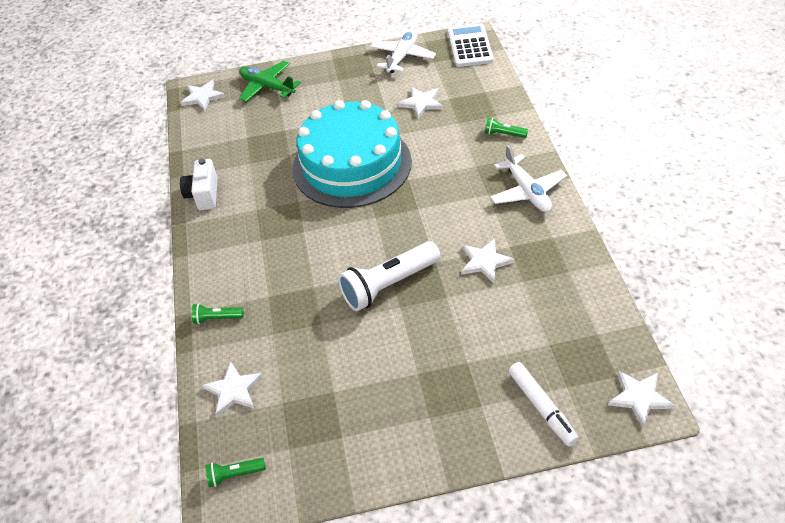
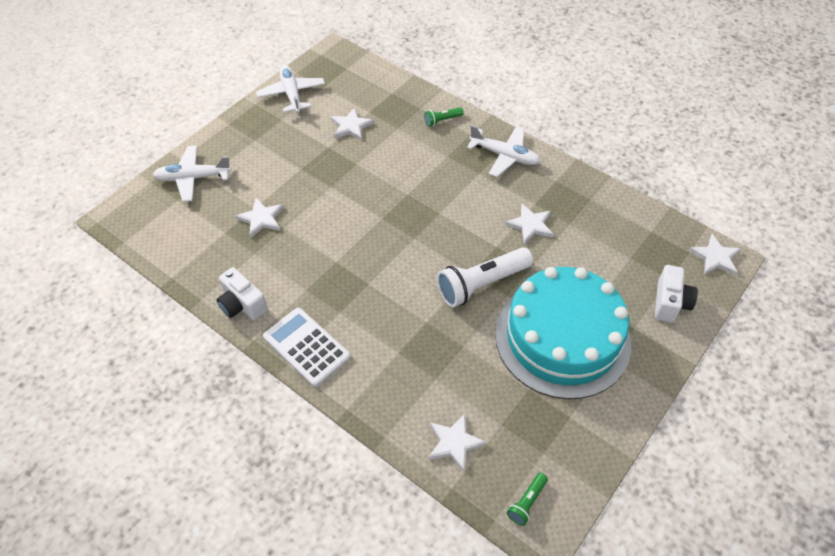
camera: 45 degrees left, 5 degrees up
(202, 97) = (136, 219): white star -> white star (261, 219)
(217, 318) = (376, 398): green flashlight -> none
(267, 87) = (193, 178): green plane -> white plane
(352, 165) = (348, 206): turquoise cake -> turquoise cake (562, 338)
(388, 285) = (481, 284): white flashlight -> white flashlight turned 45 degrees clockwise
(470, 46) = (340, 60): white calculator -> white calculator (306, 347)
(542, 407) = (670, 303): white marker -> white camera

